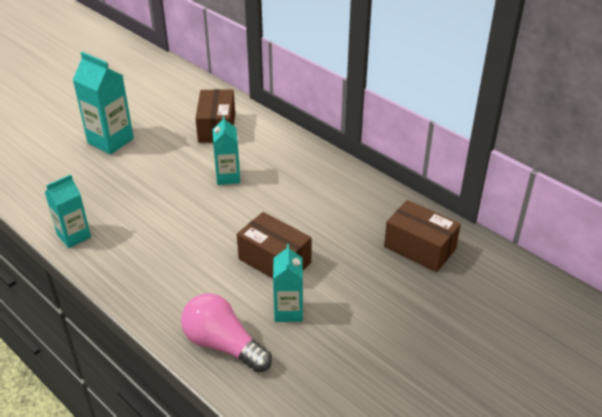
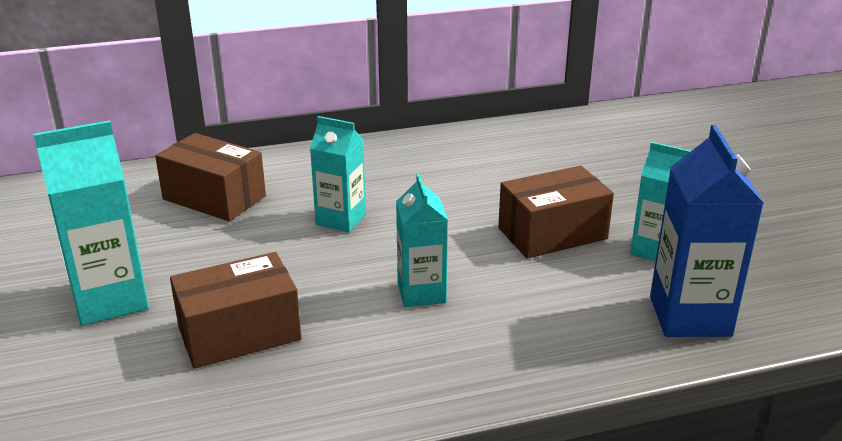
camera: 60 degrees left, 10 degrees down
(74, 236) = (329, 402): turquoise carton -> turquoise carton (421, 293)
(223, 345) = (690, 316): pink light bulb -> blue carton
(419, 248) = (603, 141): brown box -> brown box (239, 333)

